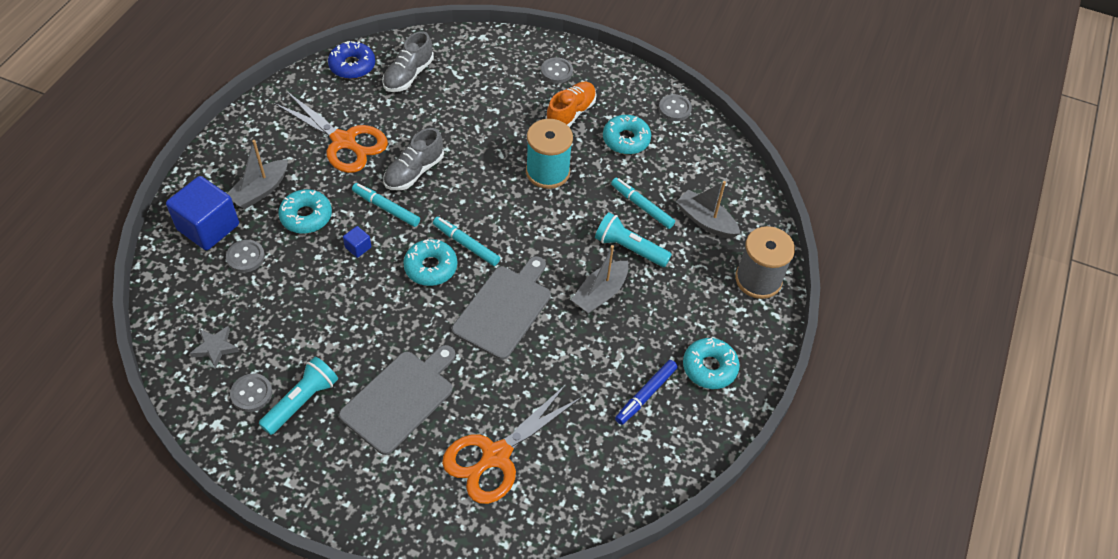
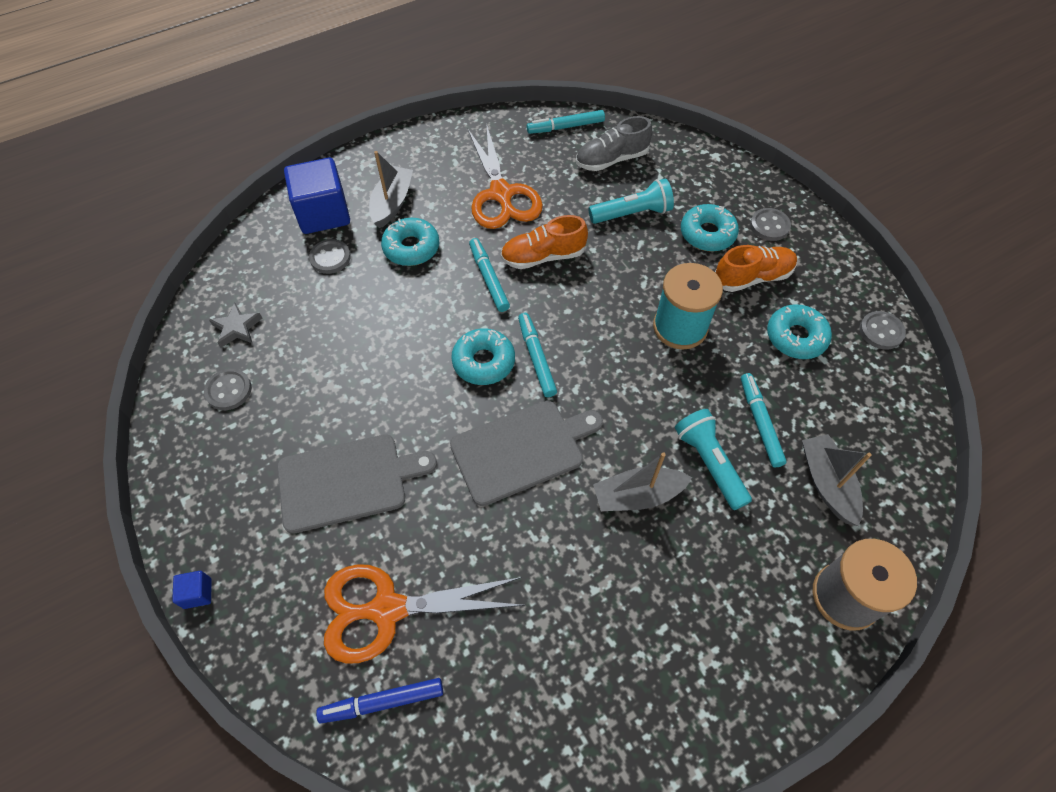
camera: 40 degrees right, 5 degrees up
(260, 191) = (392, 203): grey boat -> grey boat turned 120 degrees clockwise
(302, 401) = (262, 426): turquoise flashlight -> turquoise flashlight (632, 213)
(352, 66) = (565, 127): blue donut -> turquoise marker
(358, 247) = (432, 303): blue cube -> blue cube (198, 593)
(414, 172) = (543, 256): grey shoe -> orange shoe
(645, 395) = (600, 651): blue marker -> blue marker (382, 702)
(709, 367) = (702, 670): turquoise donut -> turquoise donut (707, 234)

